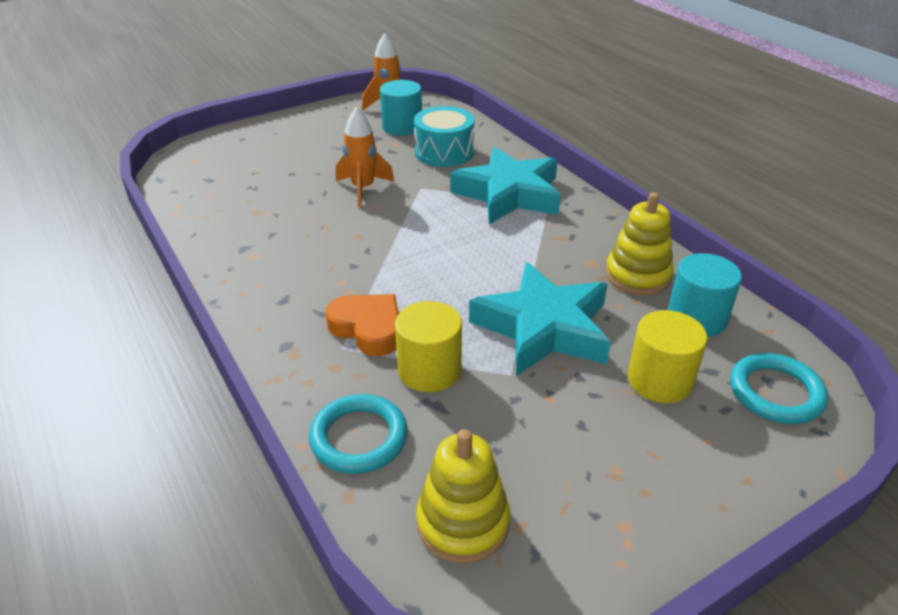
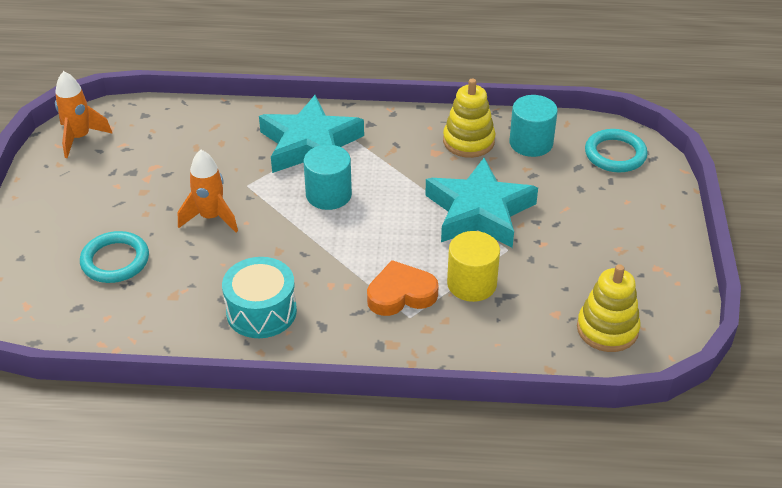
camera: 55 degrees left, 5 degrees up
(359, 438) = (505, 344): turquoise ring -> turquoise ring (115, 261)
(402, 127) = (131, 148): turquoise cylinder -> turquoise cylinder (328, 195)
(444, 152) = (206, 146): turquoise drum -> turquoise drum (261, 311)
(660, 380) = (568, 191): yellow cylinder -> none

